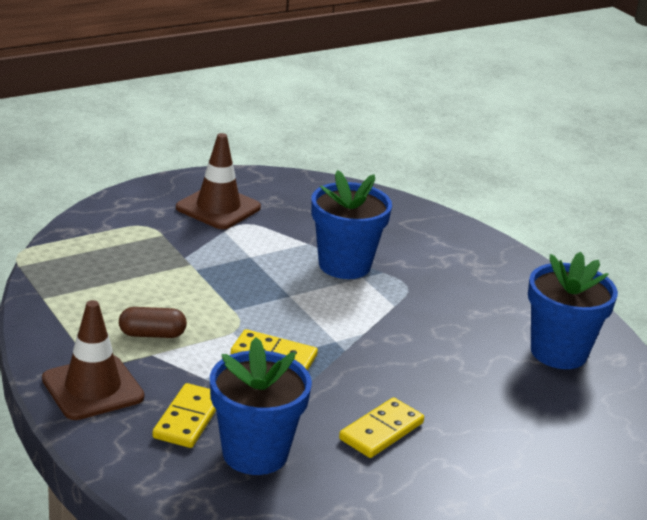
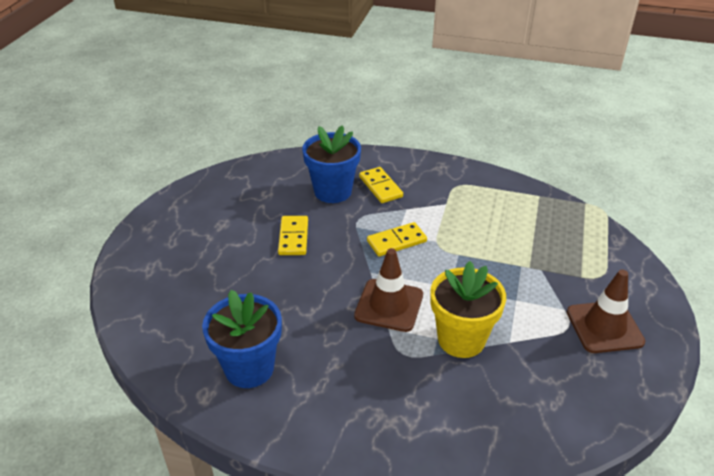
camera: 140 degrees right, 10 degrees up
(93, 388) = (437, 173): brown traffic cone -> brown traffic cone (389, 305)
(152, 334) = (464, 212): brown capsule -> none
(344, 265) = (461, 339): blue flower pot -> yellow flower pot

